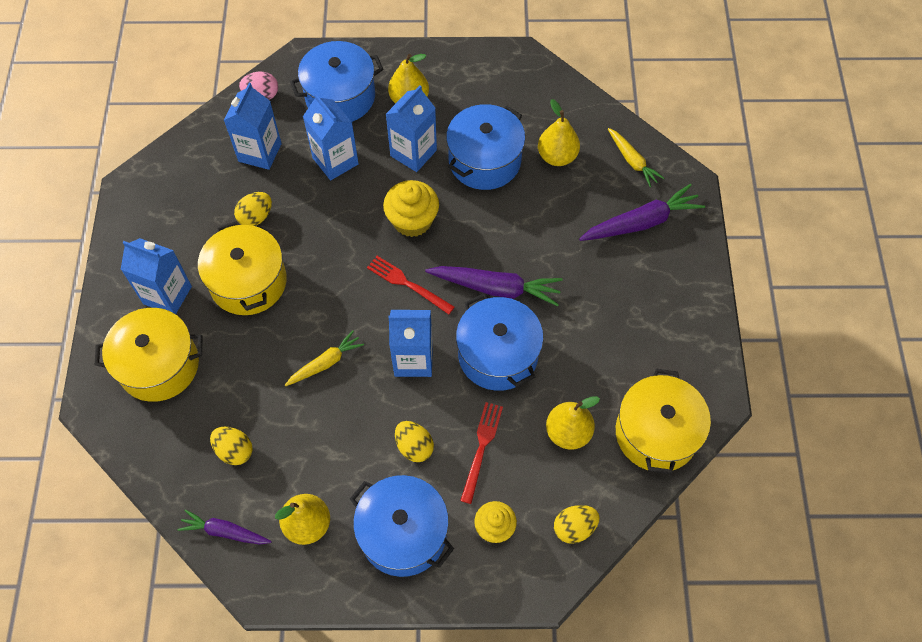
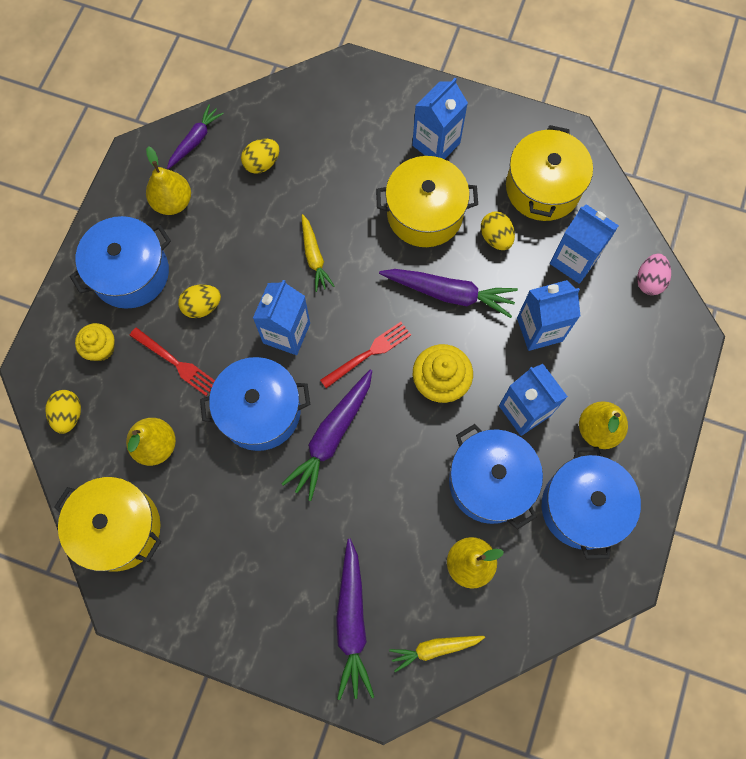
camera: 110 degrees right, 10 degrees up
(159, 365) = (367, 123): yellow pot -> yellow pot (543, 188)
(325, 238) = (448, 293): none -> purple carrot
(340, 96) = (624, 358): blue pot -> blue pot (582, 507)

